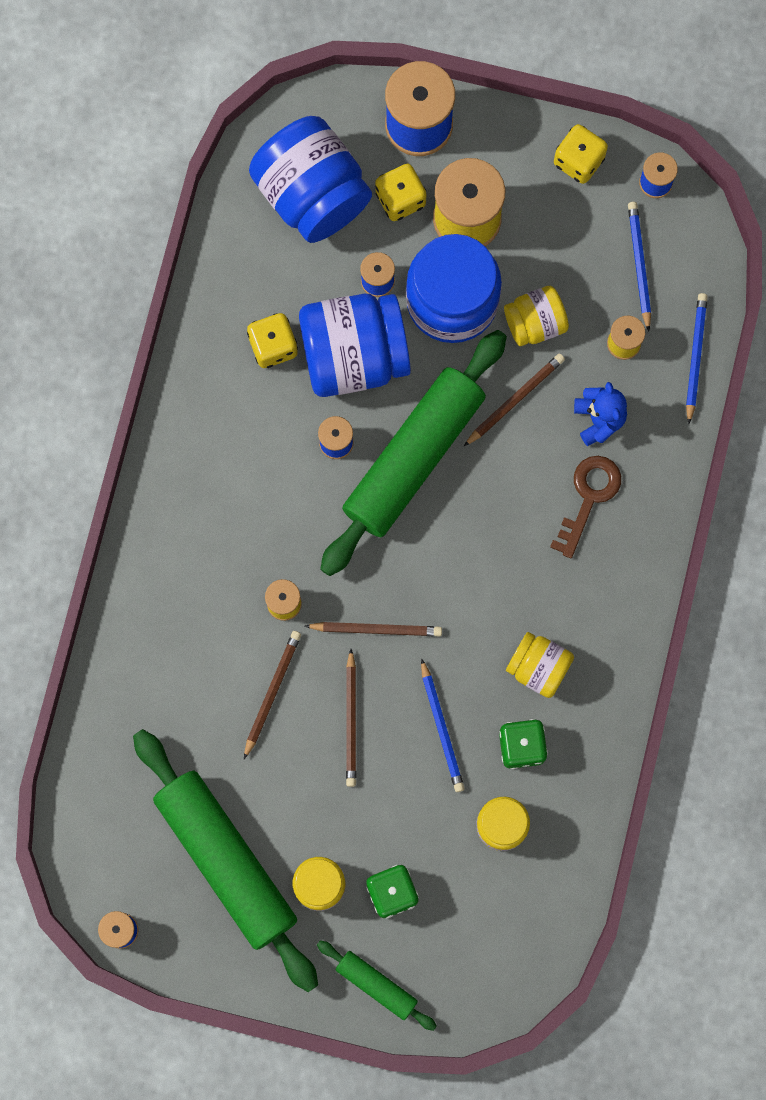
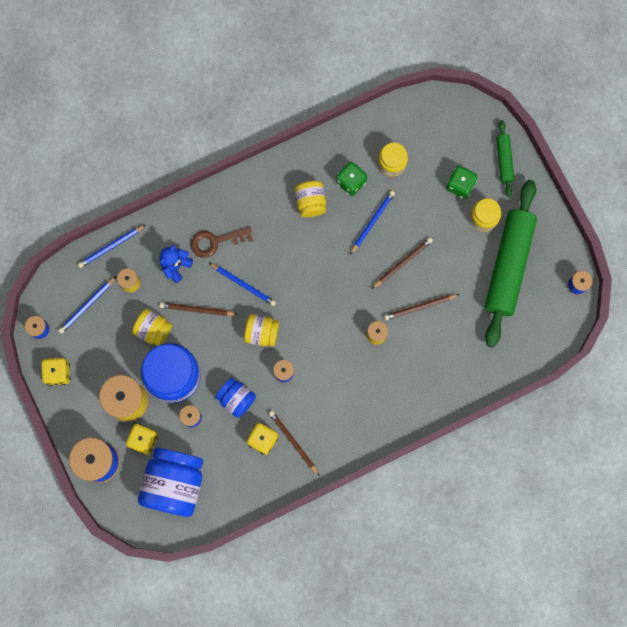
camera: 130 degrees left, 0 degrees up
(354, 355) = (236, 399): blue jar -> blue jar, size x0.54
(376, 629) = (353, 285): brown pencil -> brown pencil (293, 442)
(414, 457) = (261, 333): green rolling pin -> yellow jar
(499, 486) = (243, 284): none -> blue pencil

